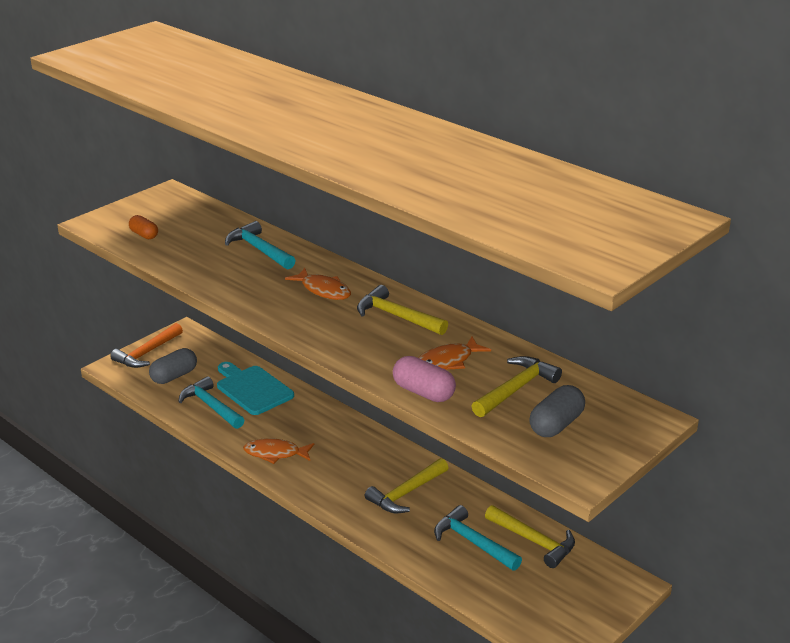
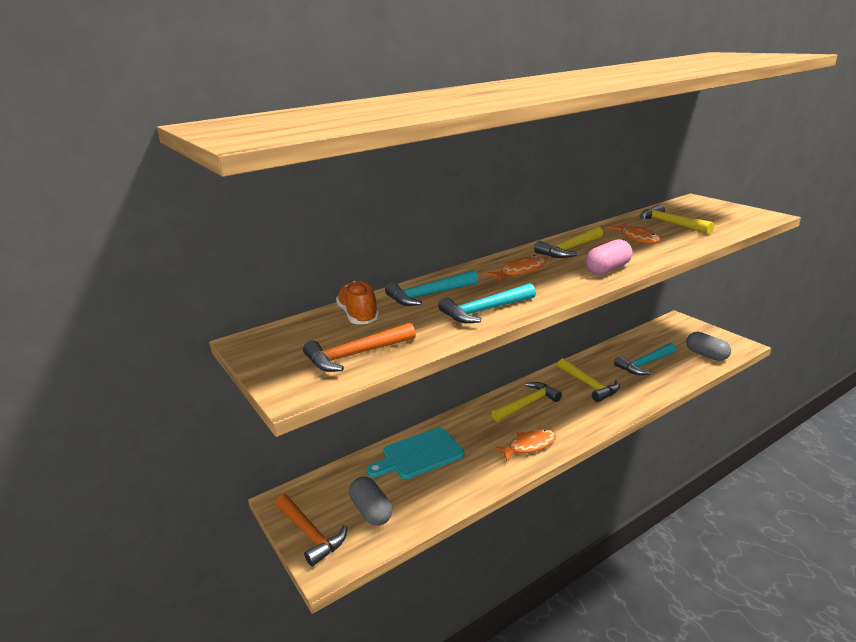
camera: 75 degrees left, 5 degrees down
(144, 235) = (355, 355): orange capsule -> orange hammer
(211, 406) = (440, 484): turquoise hammer -> turquoise hammer (484, 311)
(214, 225) = (358, 315): none -> orange shoe
(275, 453) = (529, 446): orange fish -> orange fish turned 135 degrees counterclockwise
(423, 392) = (683, 246): pink capsule -> pink capsule (607, 269)
(534, 541) = (641, 343): yellow hammer -> yellow hammer (527, 404)
(556, 425) = (711, 217): grey capsule -> grey capsule (706, 355)

